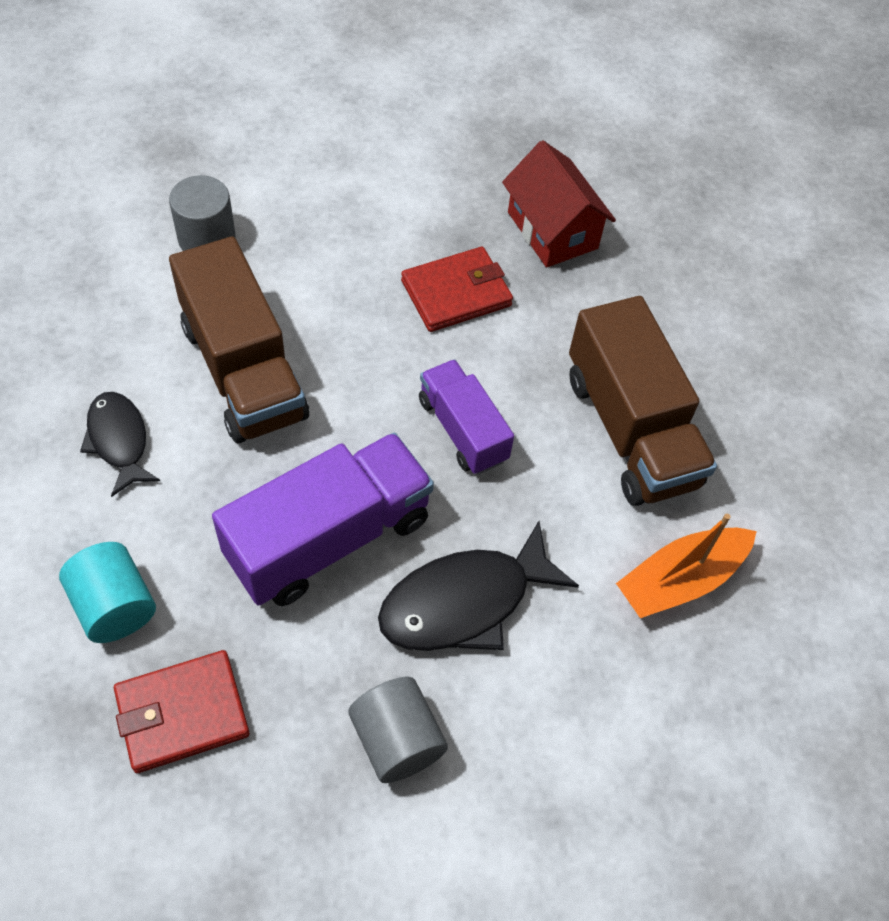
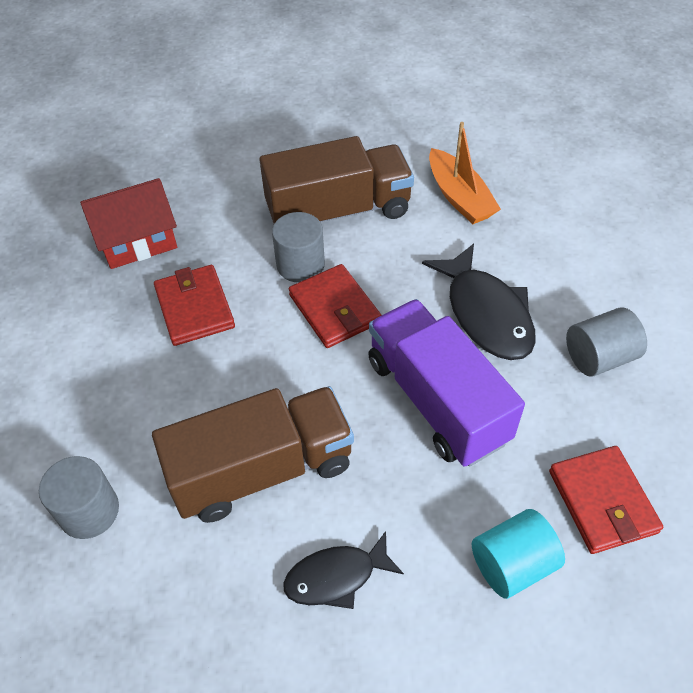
camera: 80 degrees left, 5 degrees down
(462, 430) = (334, 309): purple truck -> red wallet
(531, 392) = (300, 264): none -> grey cylinder

